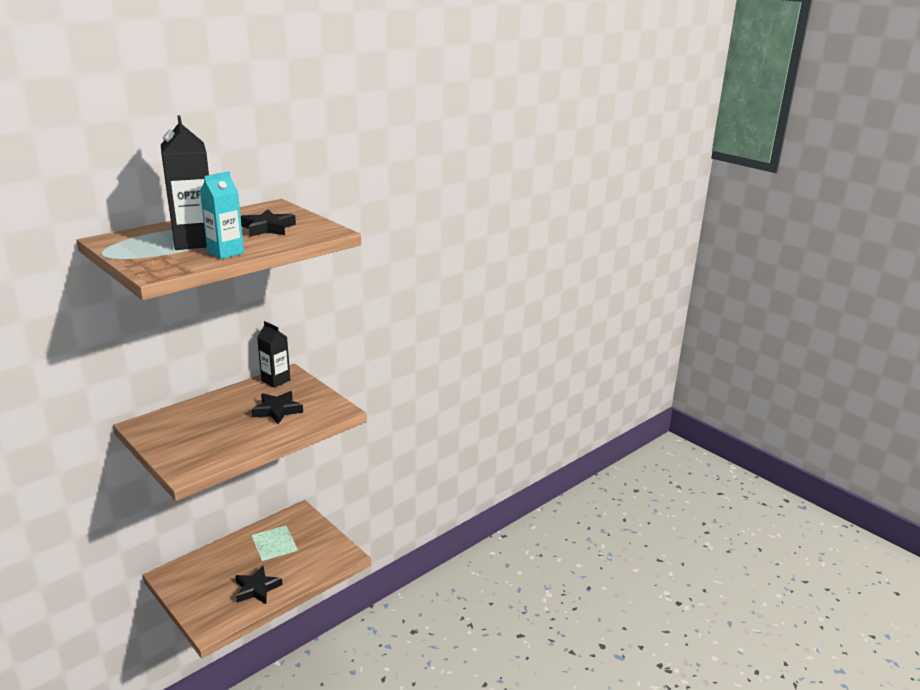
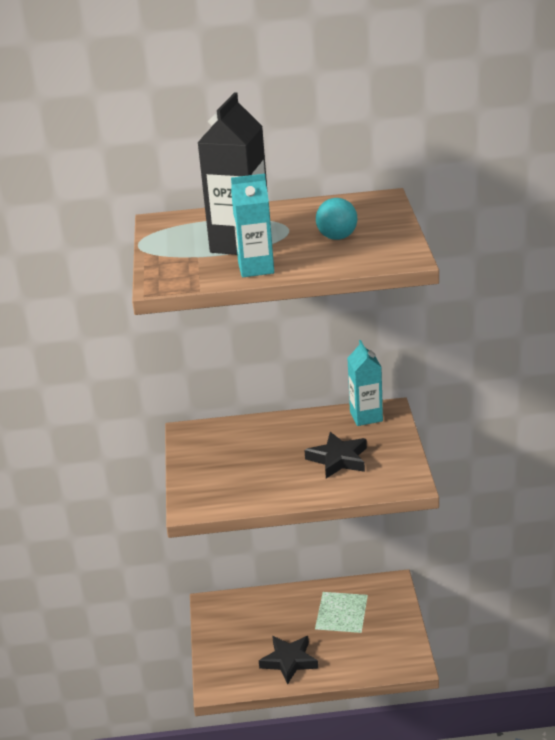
camera: 40 degrees right, 5 degrees up
(268, 228) = (337, 237): black star -> turquoise ball
(276, 380) = (366, 416): black carton -> turquoise carton

